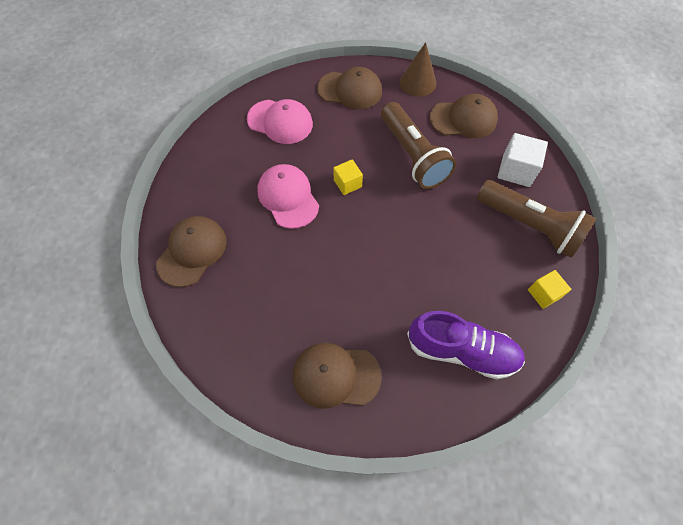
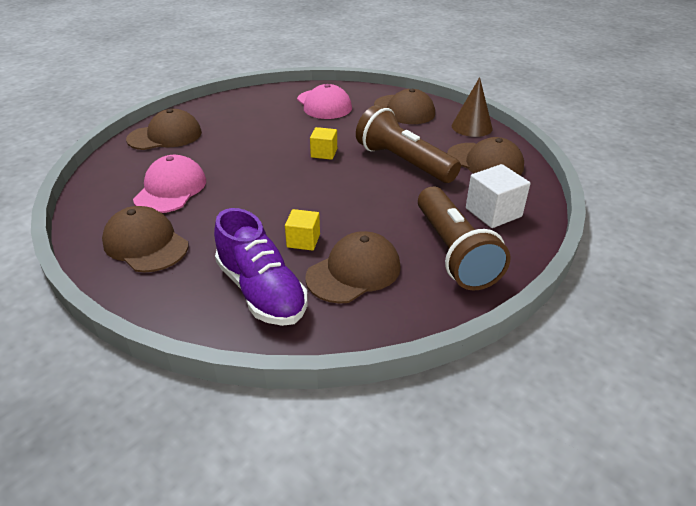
camera: 40 degrees right, 25 degrees down
(288, 197) = (268, 140): pink cap -> pink cap (171, 189)
(413, 156) = (403, 162): brown flashlight -> brown flashlight turned 120 degrees clockwise
(494, 288) = (354, 272): none -> brown cap
(544, 294) = (399, 303): yellow cube -> yellow cube (303, 240)

